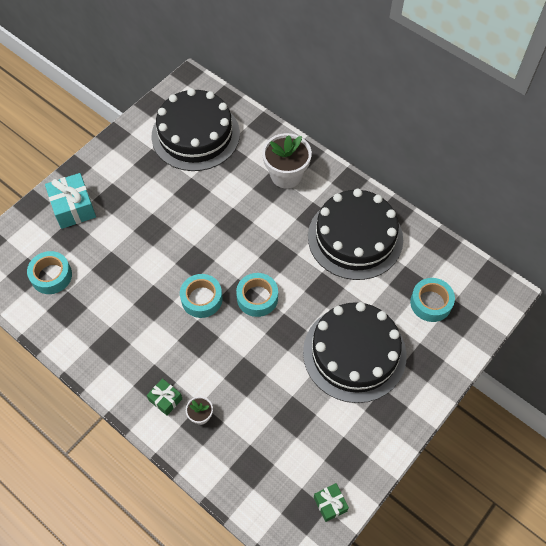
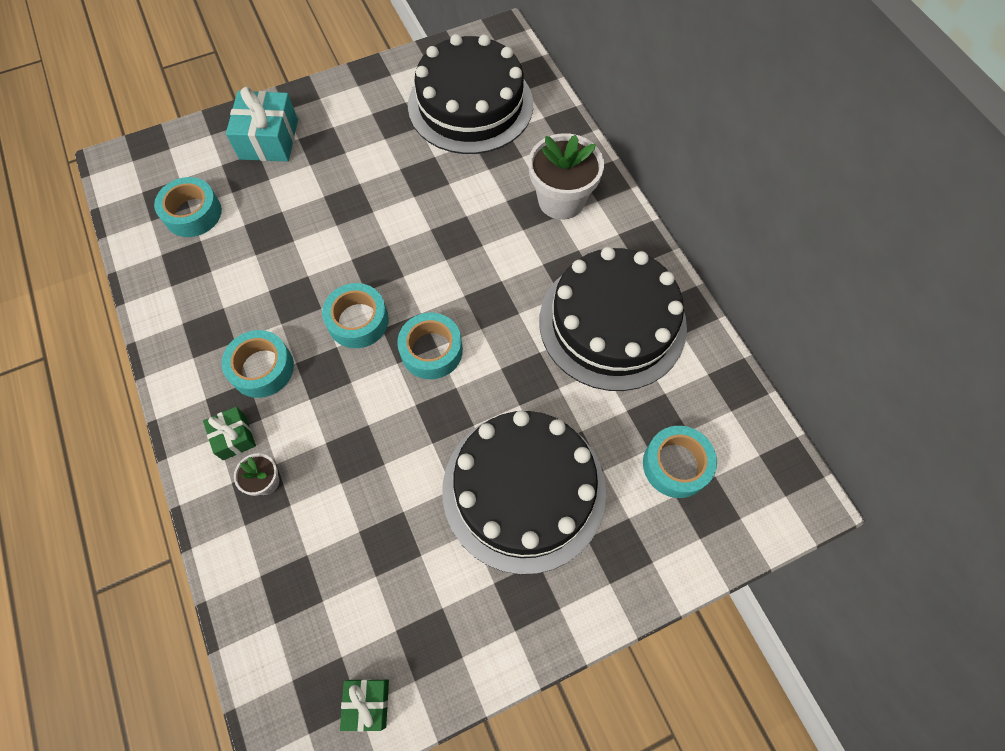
camera: 25 degrees right, 5 degrees up
(158, 352) = (262, 368): none -> turquoise tape

